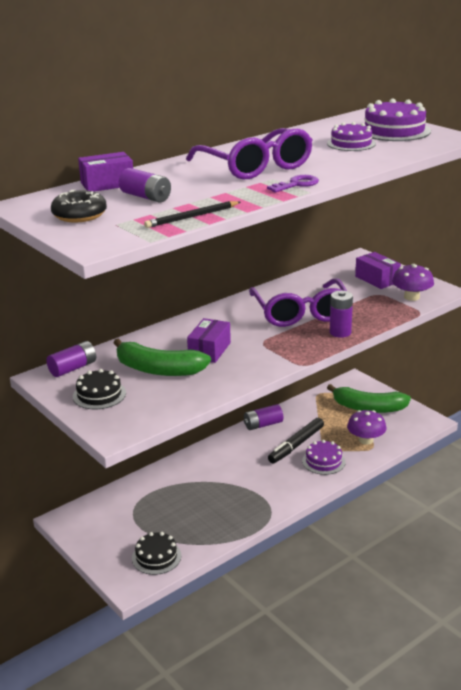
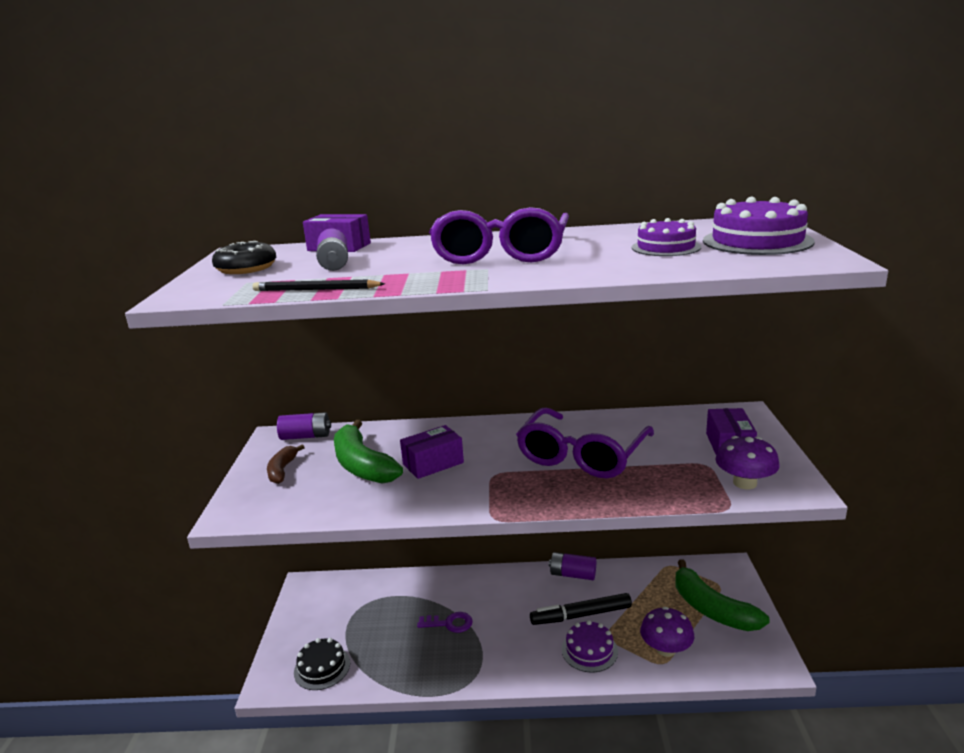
camera: 40 degrees right, 5 degrees down
(99, 395) = (282, 470): black cake -> brown banana
(296, 184) = (493, 279): purple key -> purple key (449, 623)
(340, 332) = (591, 495): purple battery -> none

